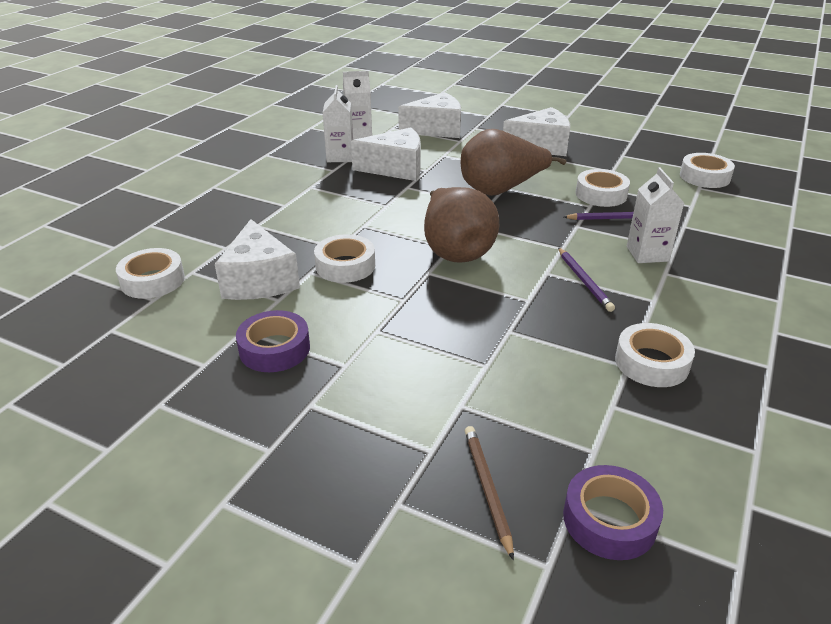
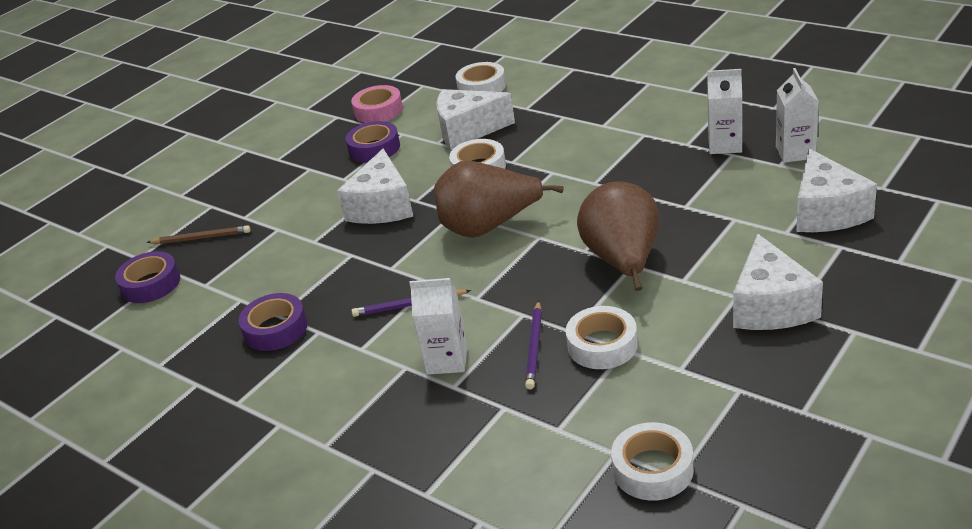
camera: 105 degrees right, 0 degrees up
(165, 361) = (378, 111): none -> pink tape
(396, 168) = (690, 184): white cheese -> white cheese (382, 206)
(651, 362) = (275, 329): white tape -> purple tape

